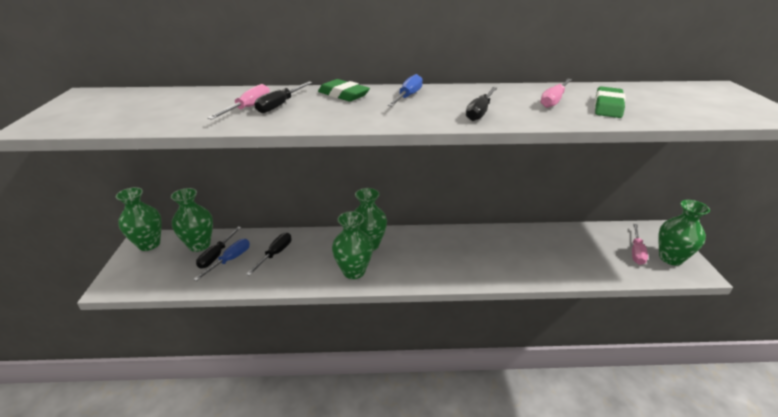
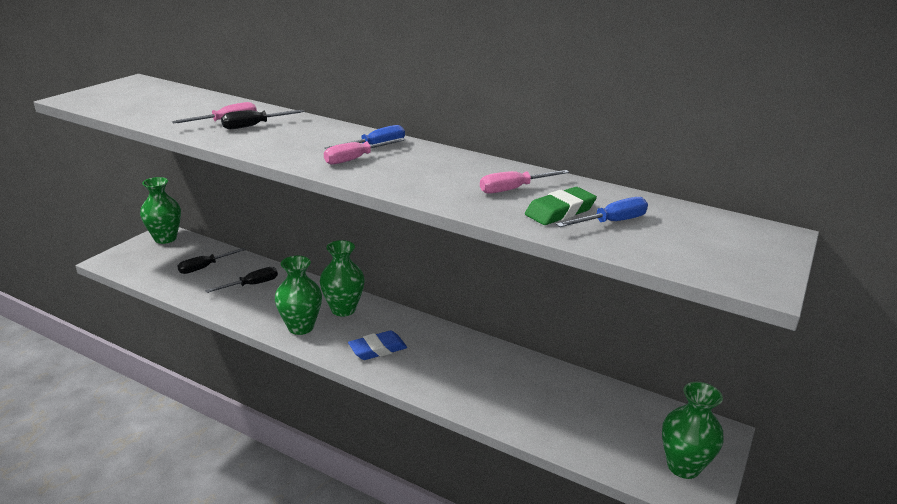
camera: 30 degrees right, 5 degrees down
(199, 245) = (201, 253): green vase -> none
(230, 260) = (211, 275): blue screwdriver -> blue screwdriver (611, 222)
(343, 95) = (322, 130): green eraser -> none
(427, 264) = (377, 349): none -> blue eraser
(480, 112) = (410, 179): black screwdriver -> none
(636, 252) = (644, 440): pink screwdriver -> pink screwdriver (356, 159)

